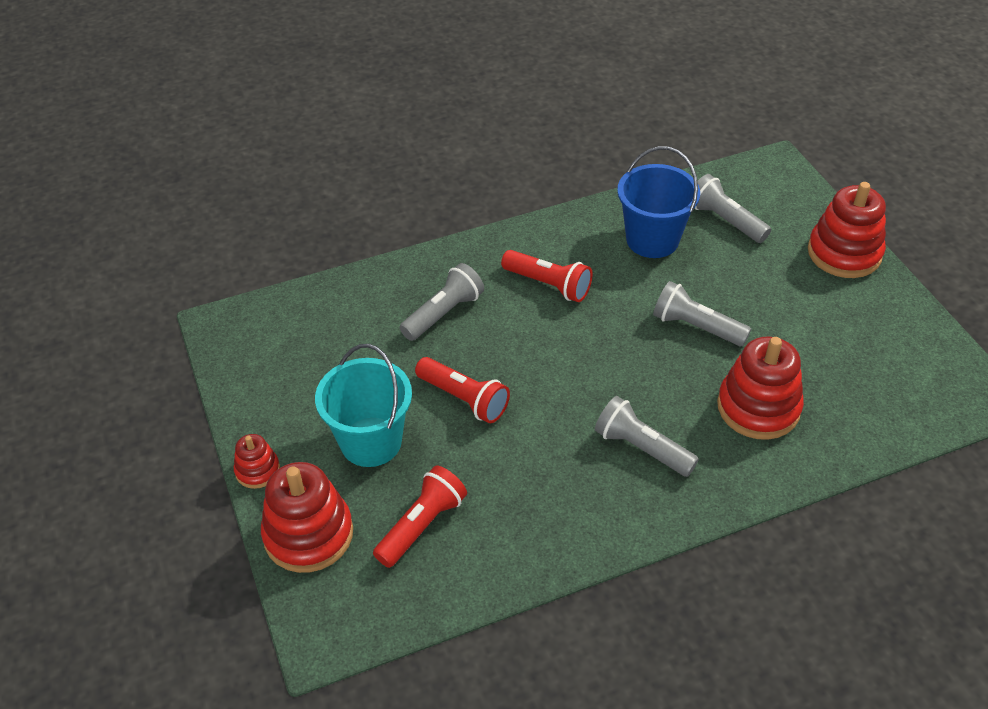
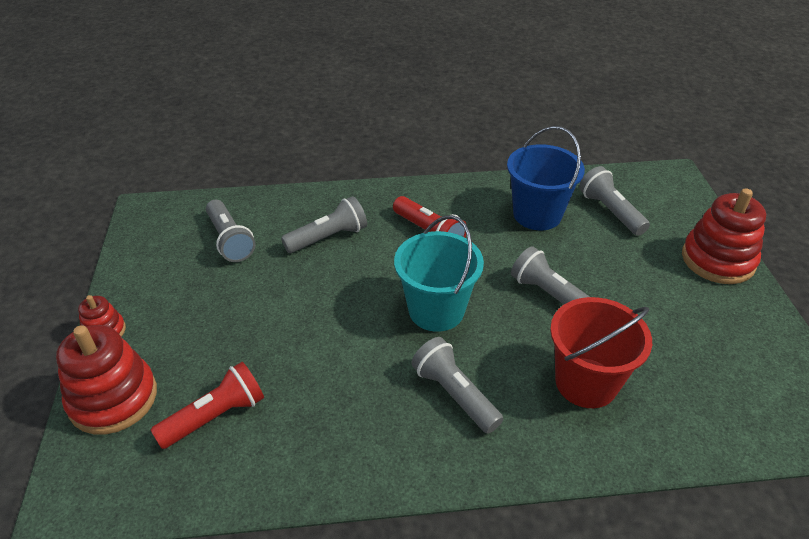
camera: 15 degrees right, 5 degrees down
(337, 340) = (230, 240): none -> grey flashlight
(371, 442) = (211, 330): turquoise bucket -> turquoise bucket (436, 310)
(464, 399) = (310, 311): red flashlight -> none
(758, 407) = (586, 382): red stacking toy -> red bucket

